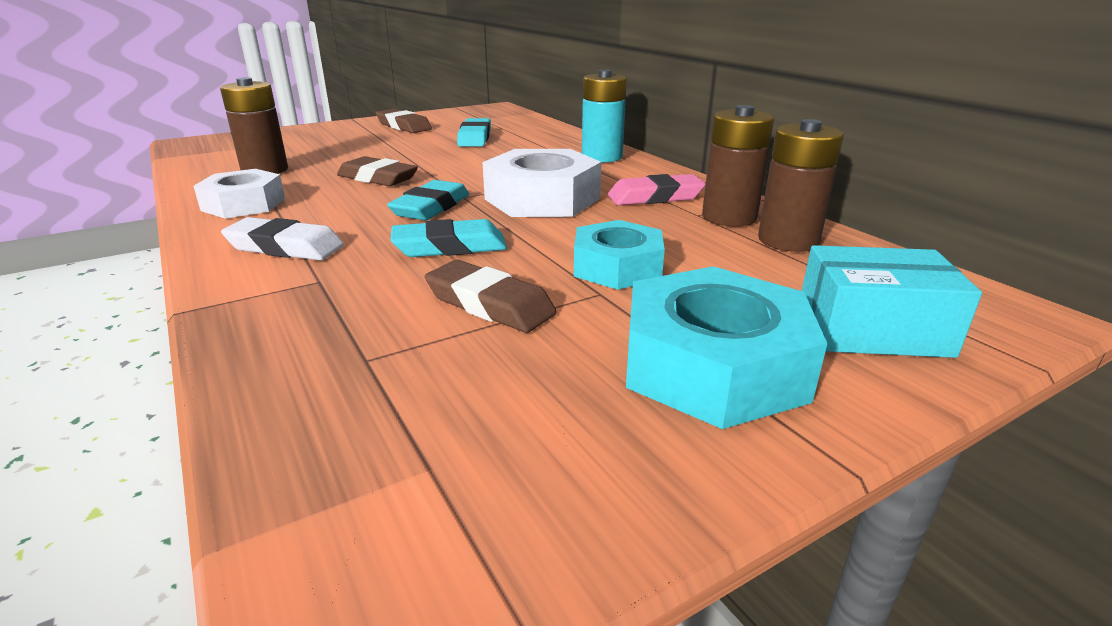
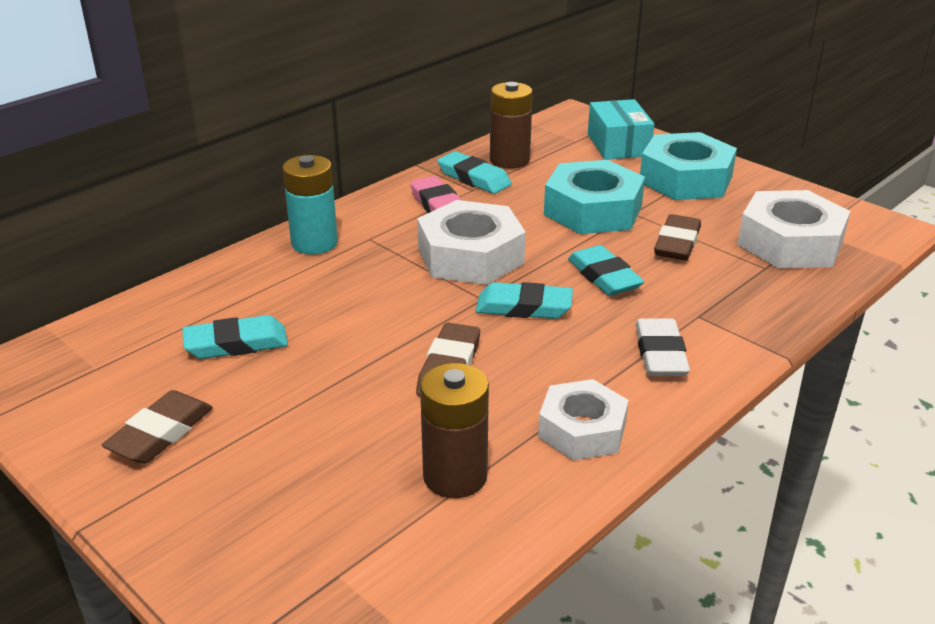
camera: 105 degrees left, 5 degrees up
(411, 411) = (790, 243): none -> white nut
(617, 267) = (593, 210): turquoise nut -> turquoise nut, size x1.52
(729, 217) = (474, 178): brown battery -> turquoise eraser

